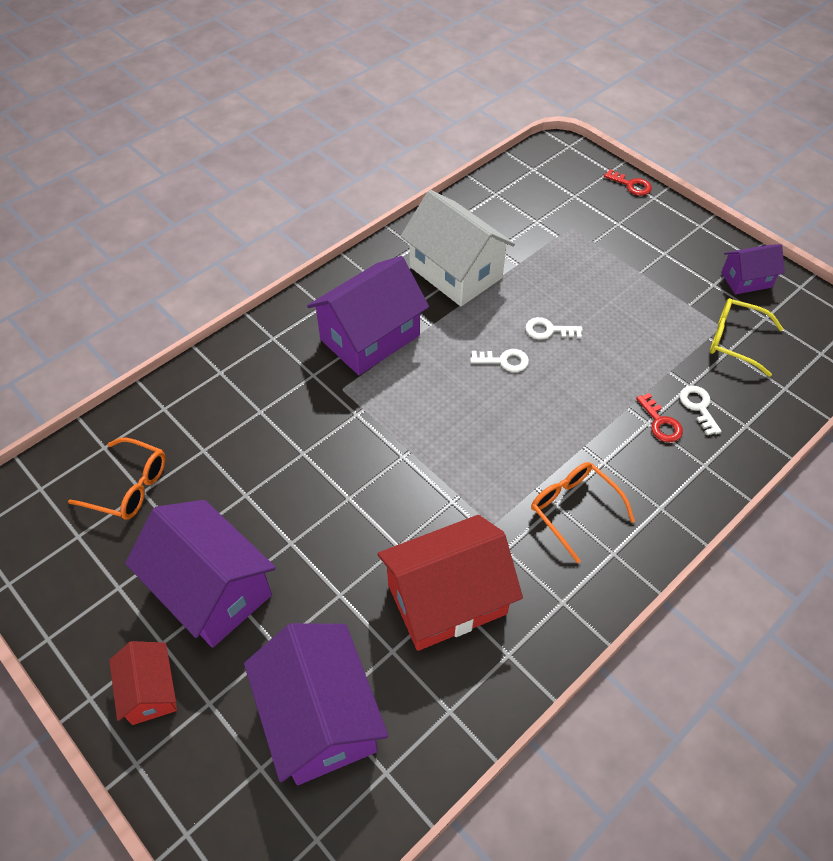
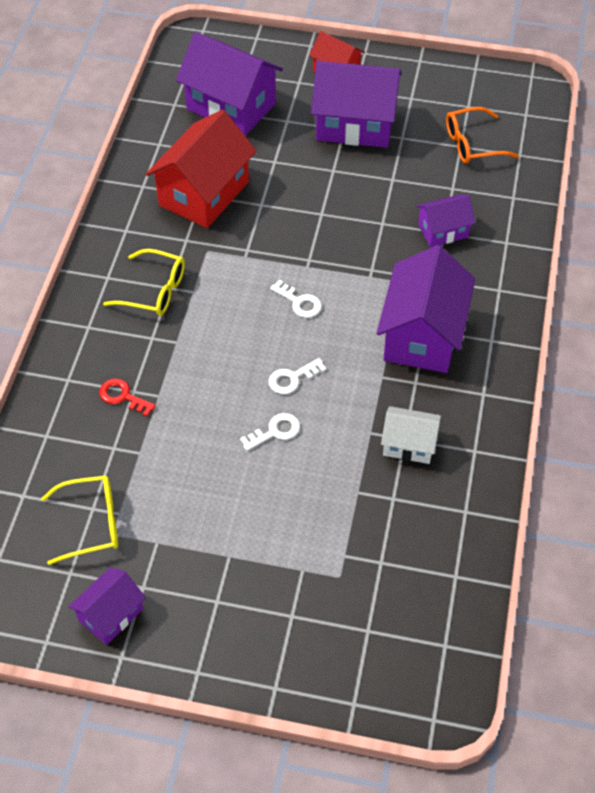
camera: 145 degrees right, 0 degrees up
(258, 413) = (443, 231): none -> purple house
(455, 272) = (409, 444): white house -> white house, size x0.54
(574, 509) = (154, 291): orange glasses -> yellow glasses
(631, 185) = (314, 692): red key -> none
(698, 407) = (96, 430): white key -> white key (299, 302)

